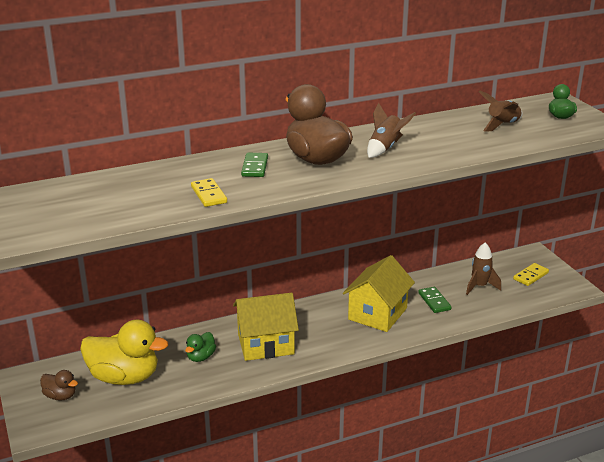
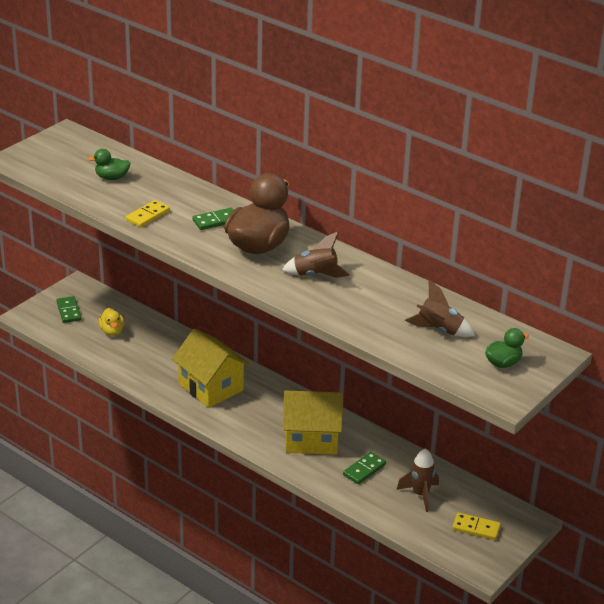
camera: 60 degrees right, 5 degrees up
(60, 396) = (69, 311): brown duck -> green domino
(124, 377) = (112, 331): yellow duck -> yellow duck, size x0.48
(201, 357) = (166, 359): green duck -> green duck (112, 178)

